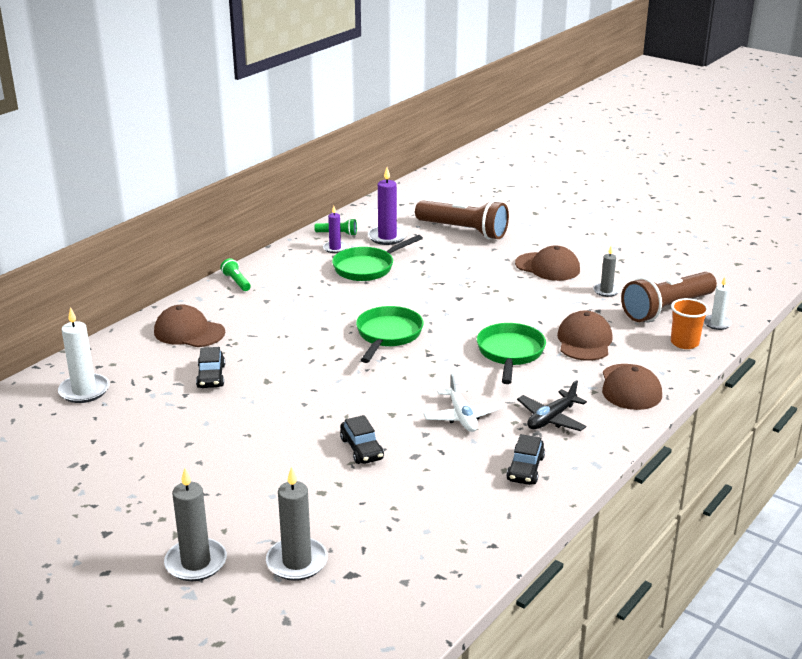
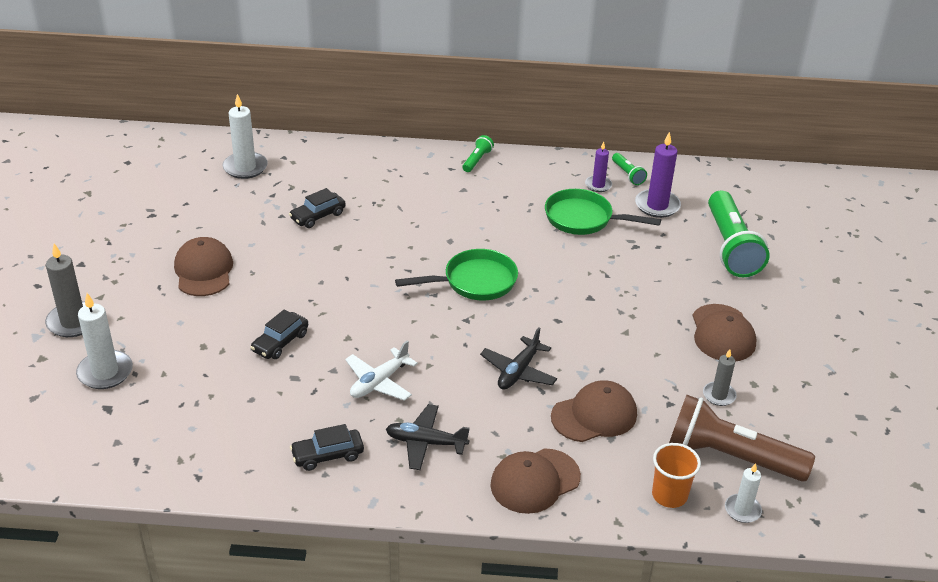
camera: 55 degrees right, 10 degrees up
(189, 332) = (373, 174): brown cap -> brown cap (204, 271)
(297, 562) = (105, 372): grey candle -> white candle
(463, 231) = (730, 247): brown flashlight -> green flashlight
(510, 353) = (518, 371): green pan -> black plane

